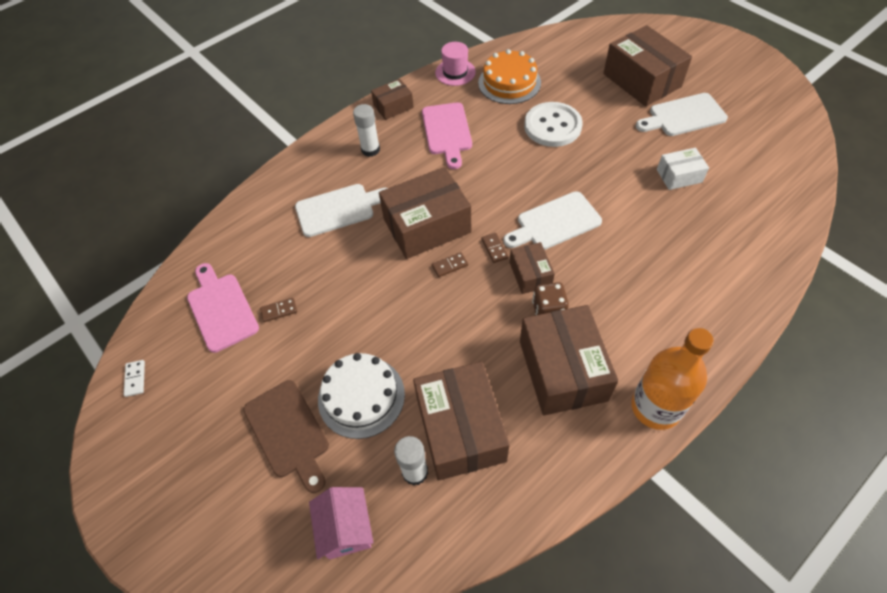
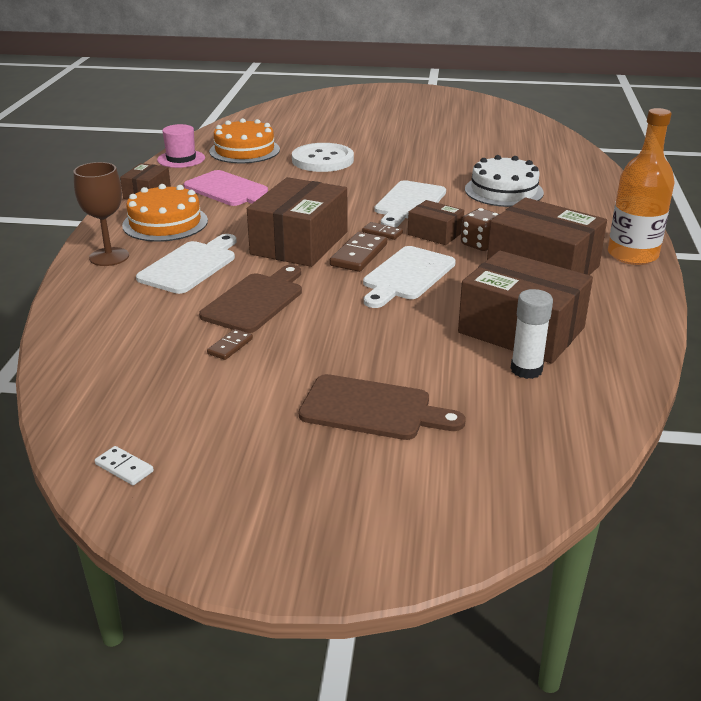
camera: 45 degrees left, 25 degrees down
(221, 309) = (157, 374): pink cutting board -> none
(305, 170) = (109, 257): none -> brown goblet
(337, 274) = (255, 301): none -> brown cutting board
(346, 529) = (527, 431): pink house -> none
(361, 396) = (406, 355): white cake -> white cake (503, 191)
(370, 150) = (165, 223): white glue stick -> orange cake
(450, 266) = (359, 255): brown domino -> brown domino, size x1.75
(642, 80) = (357, 120): brown box -> none
(679, 176) = (462, 153): white box -> none
(683, 116) = (418, 127): white cutting board -> white cutting board (407, 276)

